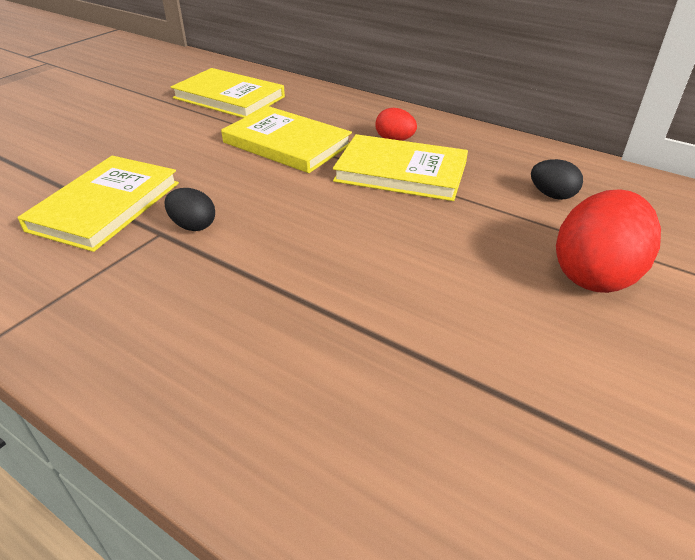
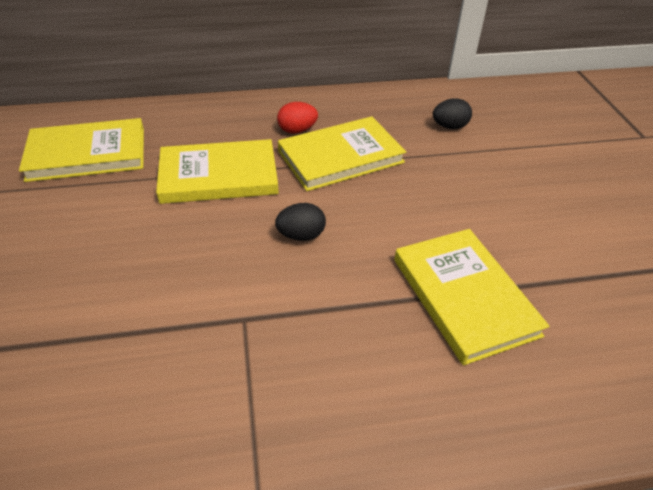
camera: 45 degrees left, 5 degrees up
(106, 206) = (151, 329): yellow book -> yellow book (464, 296)
(193, 226) = (261, 295): black egg -> black egg (301, 235)
(595, 275) = (536, 172): red egg -> none

